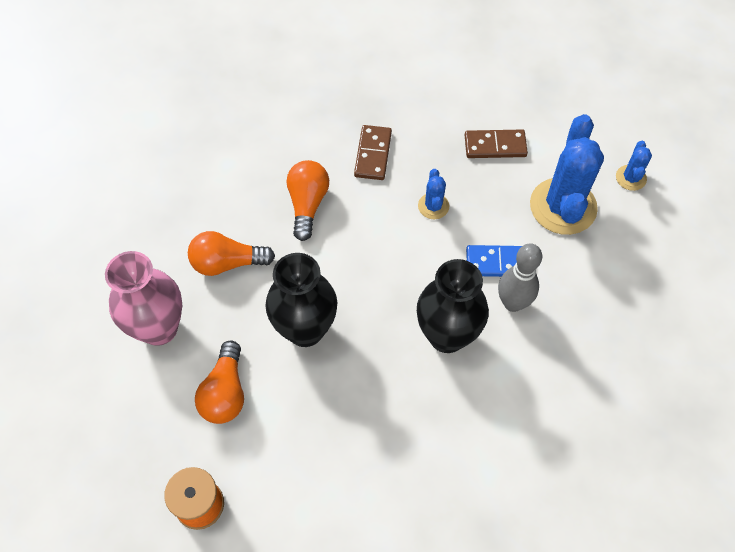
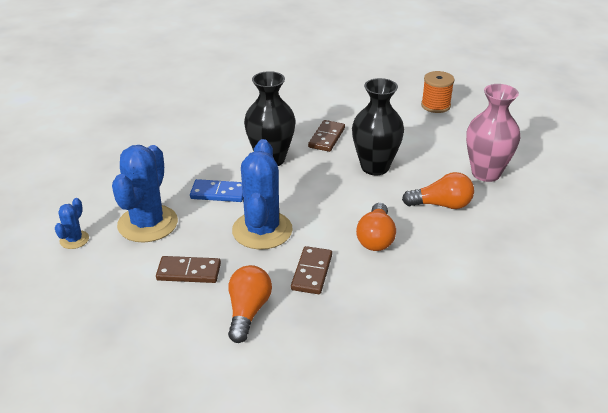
camera: 175 degrees left, 25 degrees down
(225, 392) = (429, 143): orange light bulb -> orange light bulb (248, 312)
(374, 394) = (327, 138): none -> brown domino
(433, 206) = (262, 230): blue cactus -> blue cactus, size x2.13
(513, 303) = (216, 172): grey bowling pin -> none

